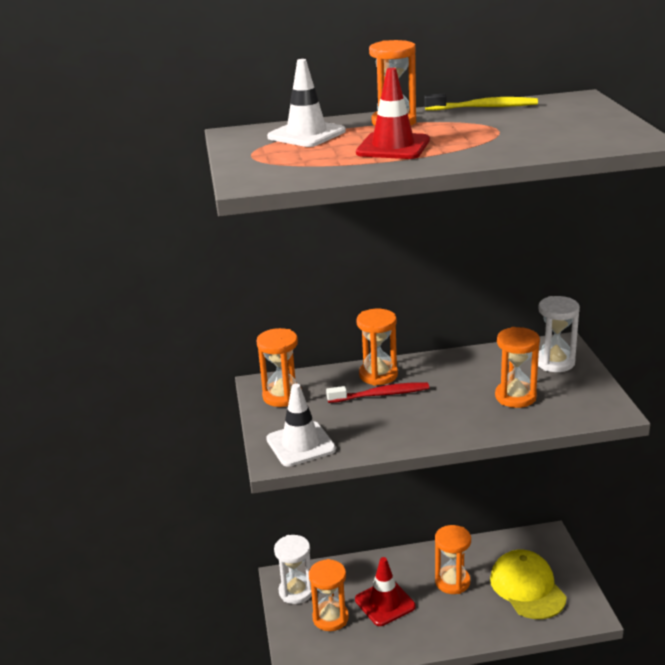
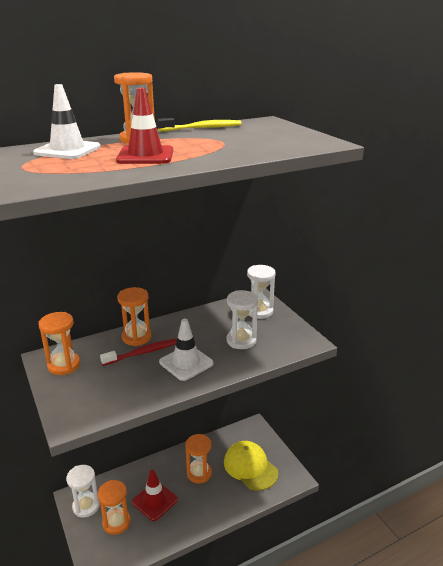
camera: 20 degrees left, 0 degrees up
(300, 444) = (87, 405): white traffic cone -> white traffic cone (186, 363)
(515, 397) = (241, 341): orange hourglass -> white hourglass

